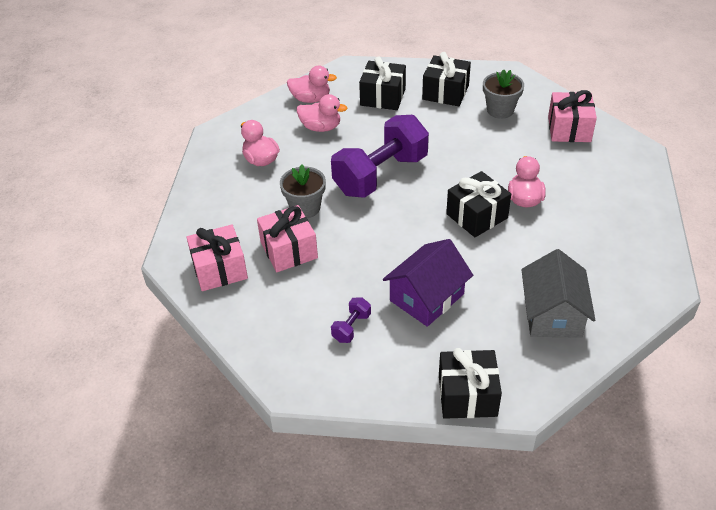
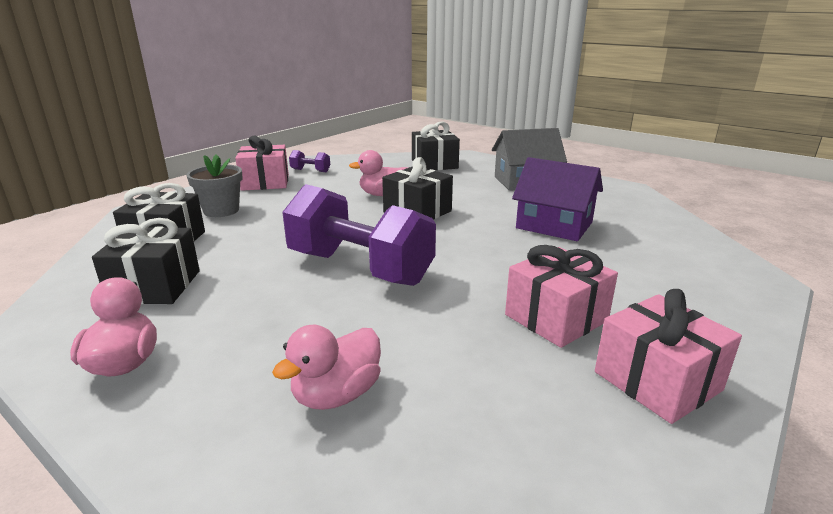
camera: 105 degrees left, 20 degrees down
(305, 208) = (456, 318): grey flower pot -> none
(321, 127) = (232, 335): pink duck -> none
(351, 327) = (638, 257): purple dumbbell -> purple dumbbell (310, 170)
(467, 395) = (647, 203): black gift -> black gift (434, 164)

